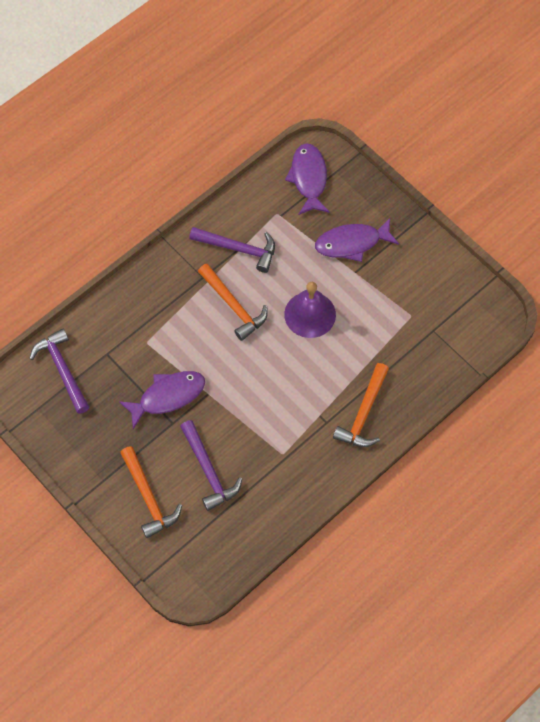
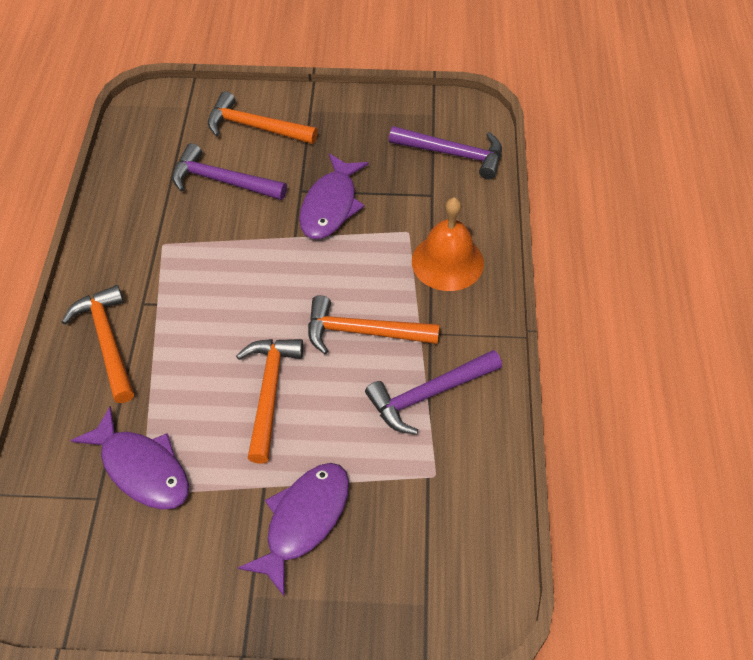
camera: 135 degrees right, 10 degrees down
(148, 306) = (447, 262): none -> orange bell
(308, 178) = (449, 560): purple fish -> purple fish (142, 468)
(310, 314) = (269, 392): purple bell -> orange hammer

